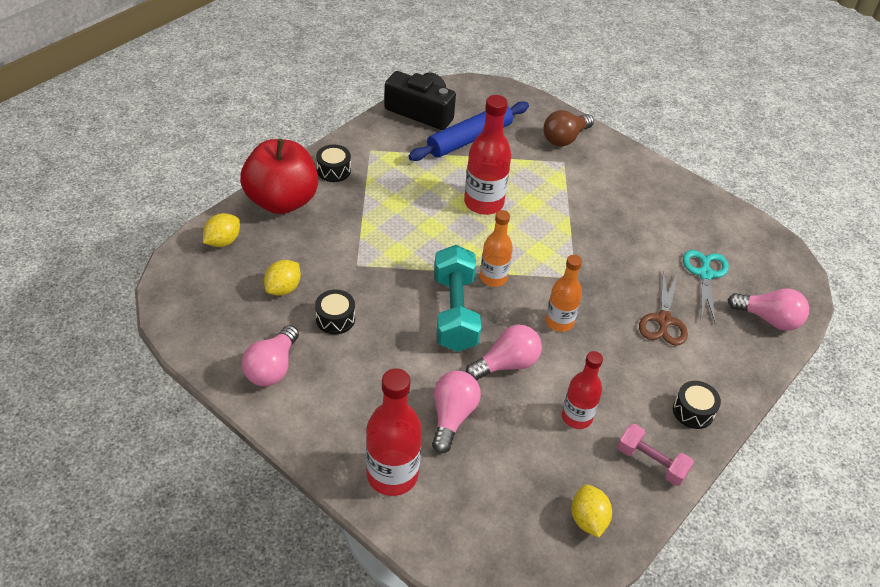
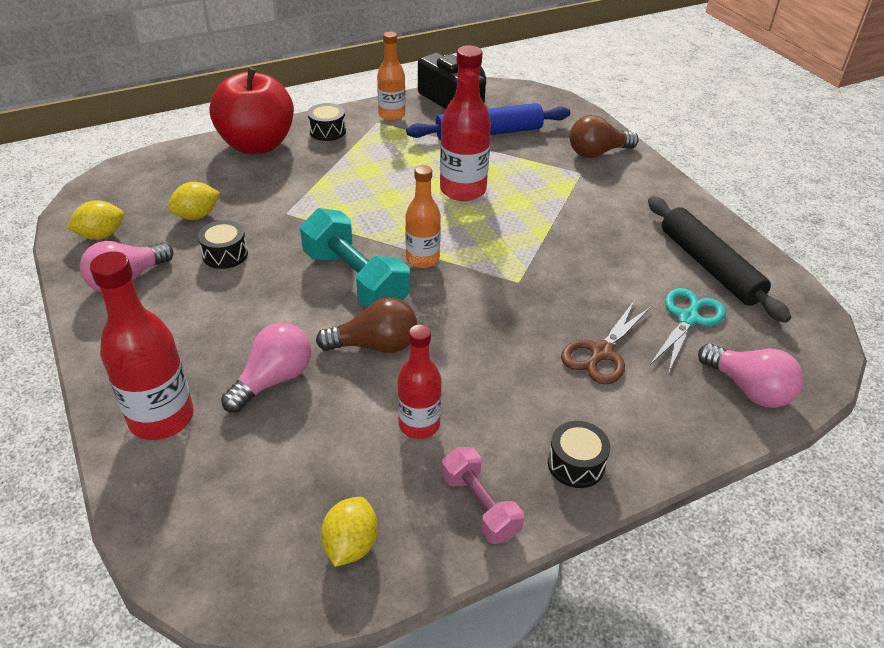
camera: 25 degrees right, 5 degrees down
(223, 241) = (174, 164): yellow lemon -> yellow lemon (101, 235)
(454, 312) = (355, 280): turquoise dumbbell -> turquoise dumbbell turned 60 degrees counterclockwise
(506, 364) = (375, 345): pink light bulb -> brown light bulb
(559, 322) = (468, 320): orange bottle -> orange bottle (392, 115)
(697, 225) = (709, 266): none -> black rolling pin

